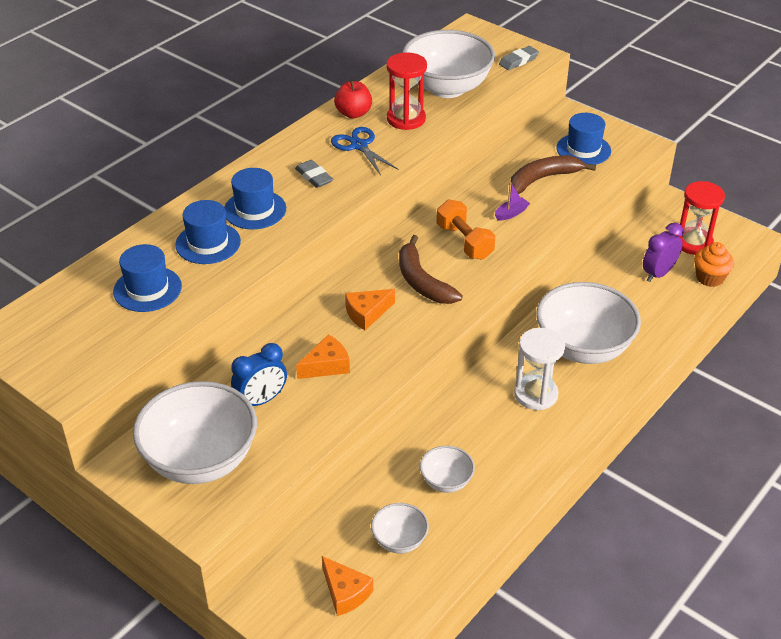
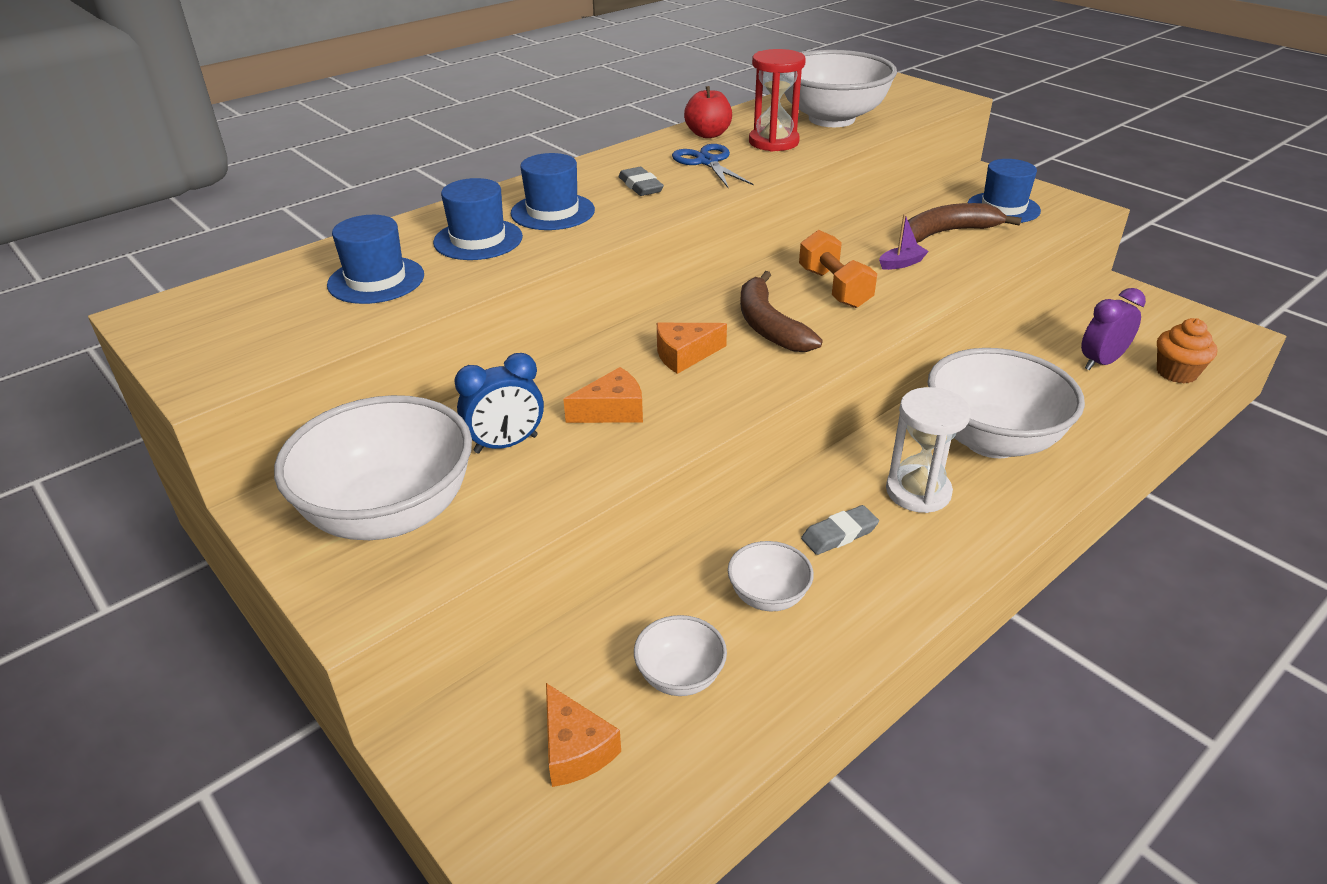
camera: 10 degrees right, 5 degrees down
(518, 61) = (926, 101): grey eraser -> grey eraser (839, 534)
(693, 243) = (1149, 332): red hourglass -> none

